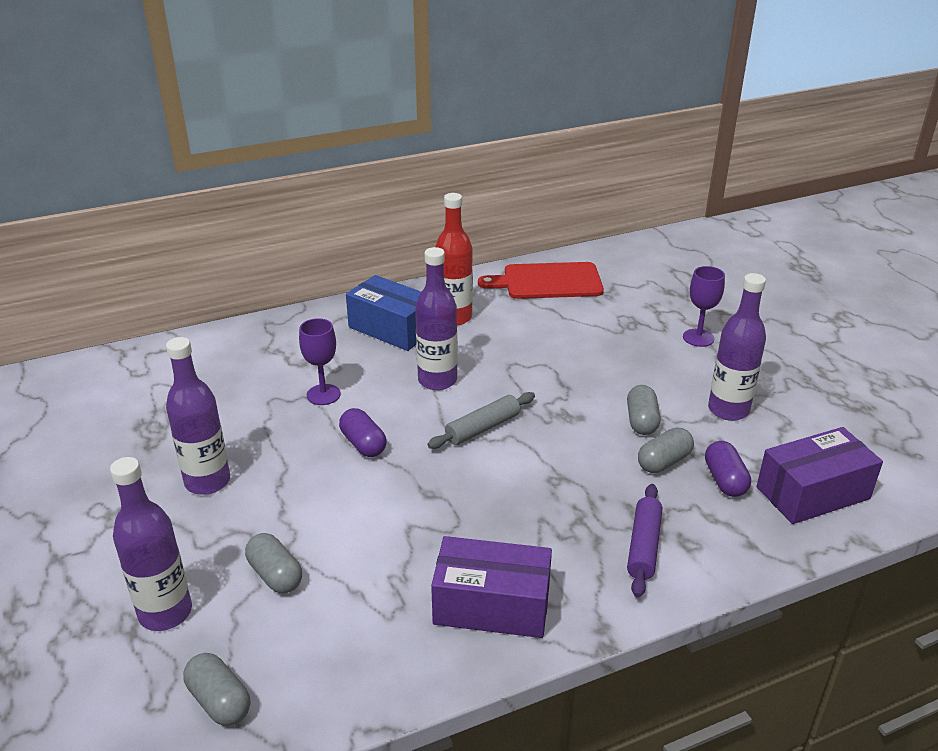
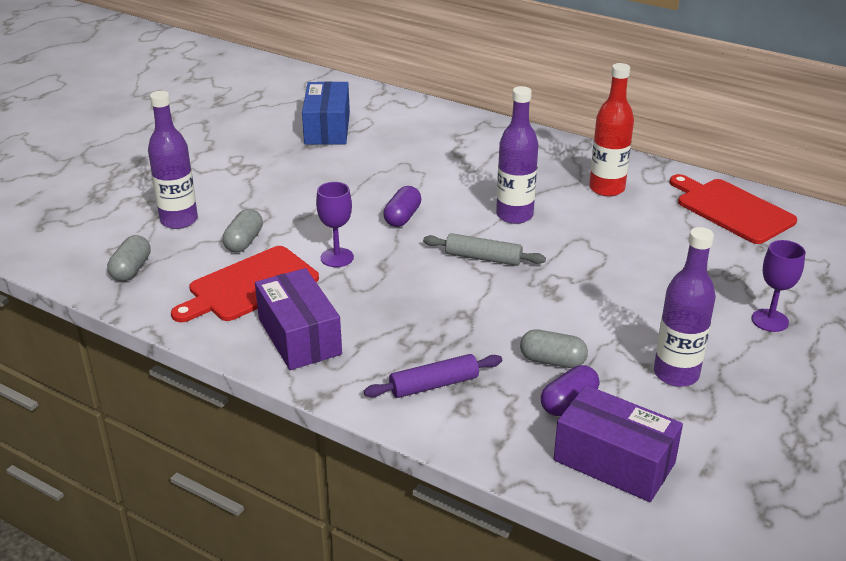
camera: 55 degrees right, 0 degrees up
(207, 482) = (299, 180): purple bottle -> none
(323, 394) = (435, 178): purple goblet -> purple goblet (337, 257)
(365, 606) = (250, 286): none -> red cutting board
(392, 329) = (551, 170): blue box -> blue box (327, 128)
(641, 421) = (593, 330): grey capsule -> none

